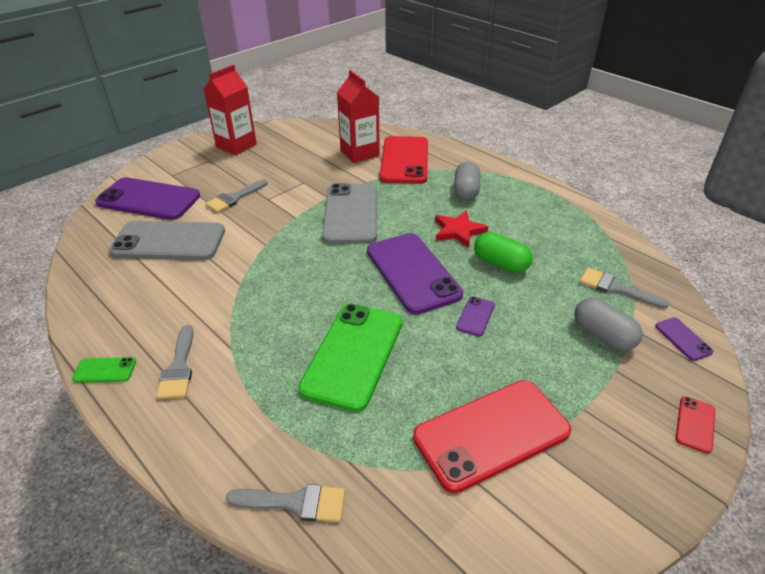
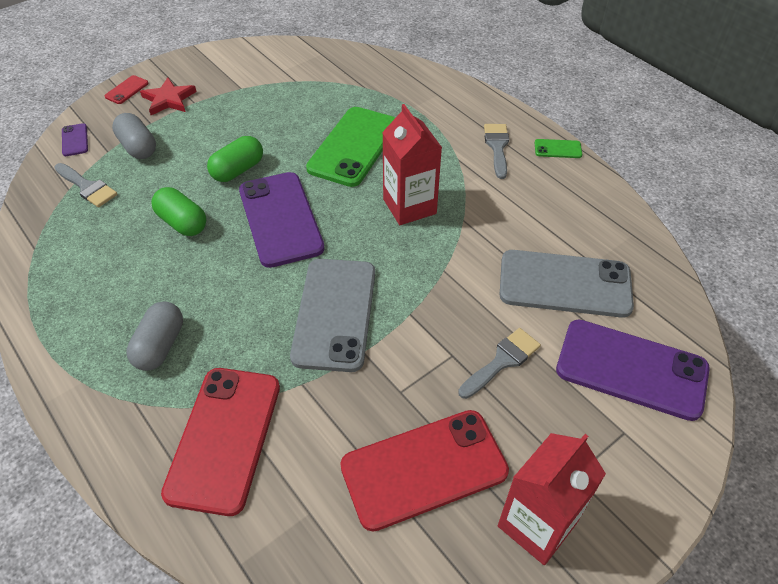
camera: 175 degrees left, 10 degrees up
(295, 503) = (398, 72): grey brush -> none
(359, 153) = (298, 471): red carton -> red carton (409, 206)
(458, 231) = (206, 272): red star -> red star (169, 99)
(475, 316) = (238, 170): purple phone -> green capsule
(491, 434) = (266, 93): red phone -> red phone (424, 469)

